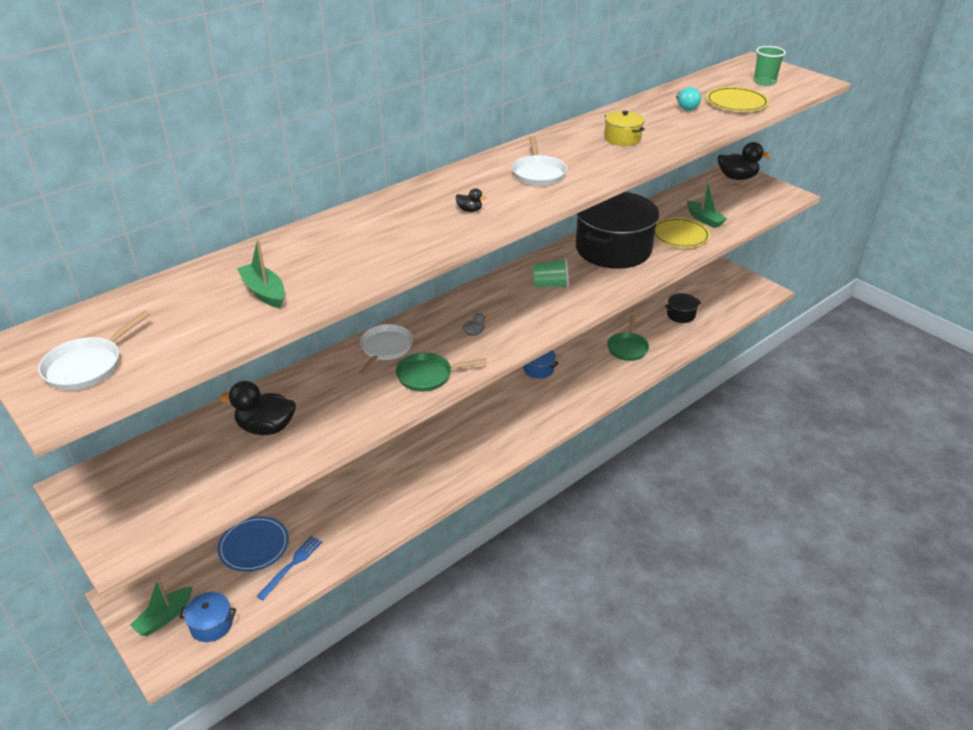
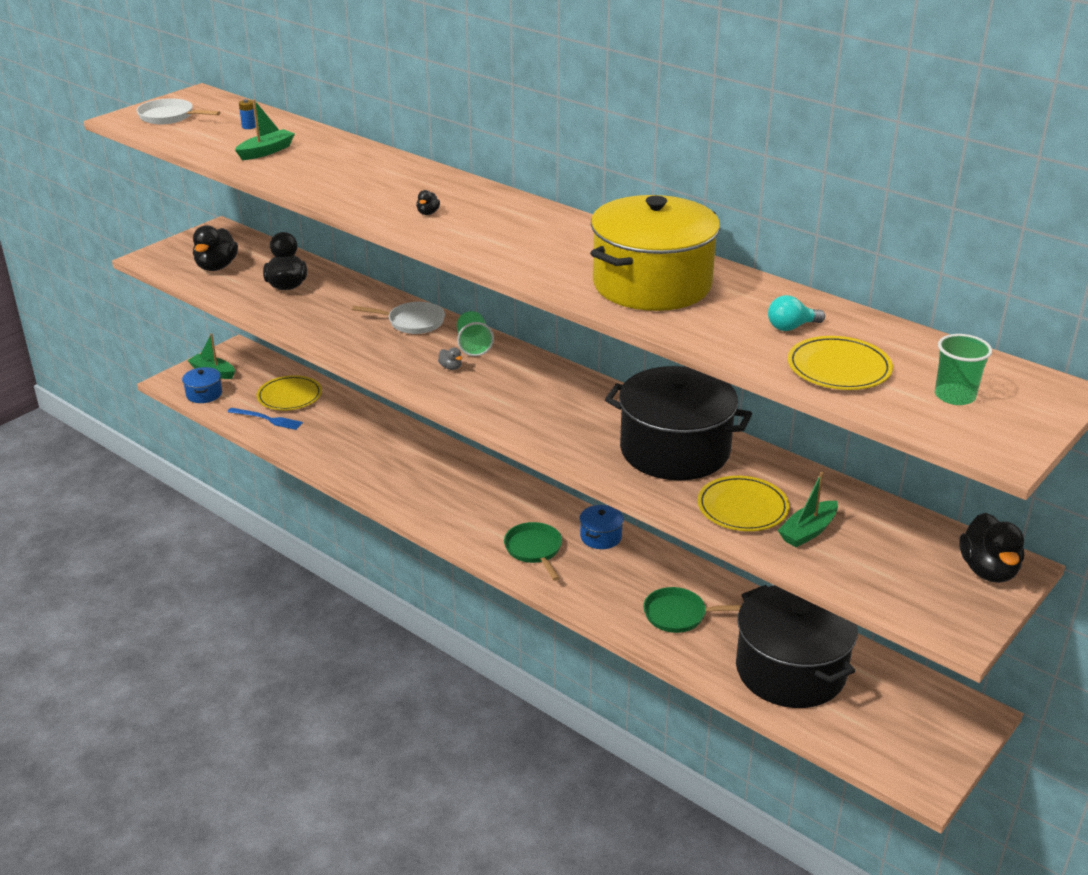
camera: 80 degrees right, 5 degrees down
(174, 304) = (249, 127): none -> blue battery
(185, 485) = (216, 267): none -> black duck
(254, 546) = (289, 396): blue plate -> yellow plate
(428, 376) = (370, 350): green pan -> green pan (534, 550)
(538, 173) = (528, 240): white pan -> none
(550, 285) = (565, 408): green cup -> green cup (473, 346)
(622, 138) = (652, 284): yellow pot -> yellow pot, size x2.33
(681, 315) = (790, 670): black pot -> black pot, size x2.33

